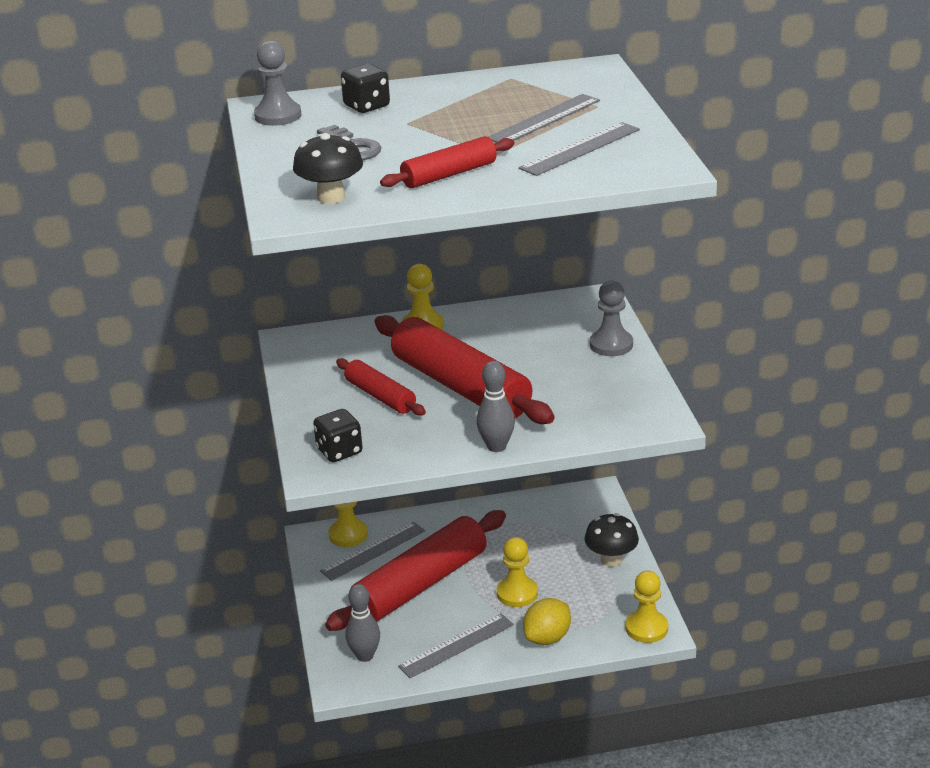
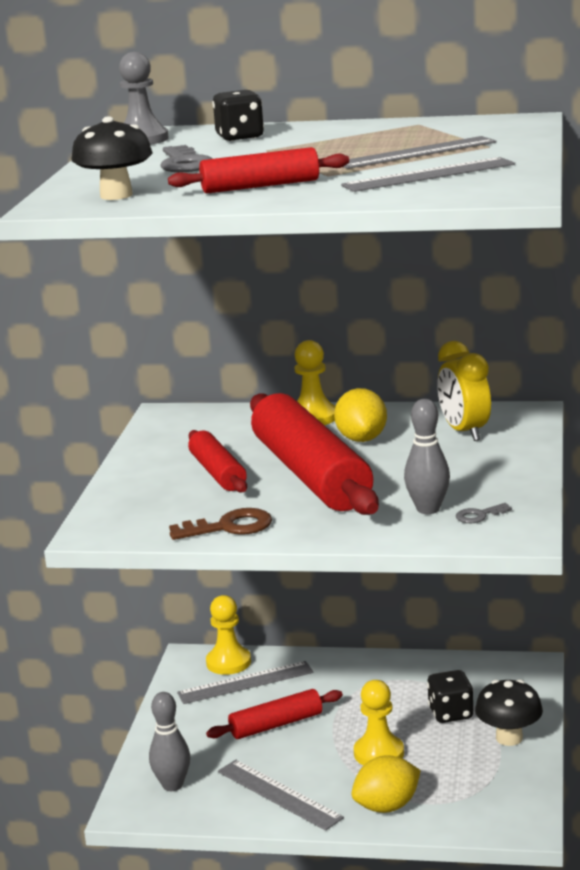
camera: 20 degrees right, 10 degrees down
(339, 451) = (134, 516): black dice -> black dice (450, 713)
(420, 584) = (276, 725): red rolling pin -> red rolling pin, size x0.52
(428, 449) = (229, 527): none -> brown key
(456, 645) = (279, 794): grey ruler -> grey ruler turned 60 degrees clockwise
(479, 343) = (361, 439): none -> yellow lemon
(496, 446) = (306, 534): grey bowling pin -> grey bowling pin (428, 509)
(558, 325) = (464, 432): none -> yellow clock
(611, 345) = (511, 456): grey pawn -> none
(621, 407) = (479, 515): none -> grey key
(646, 628) = (511, 819): yellow pawn -> none

